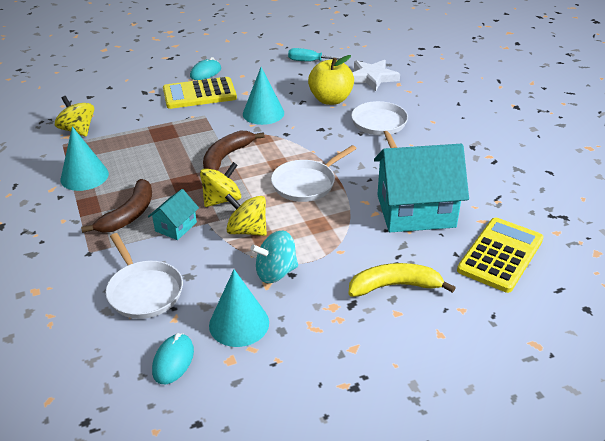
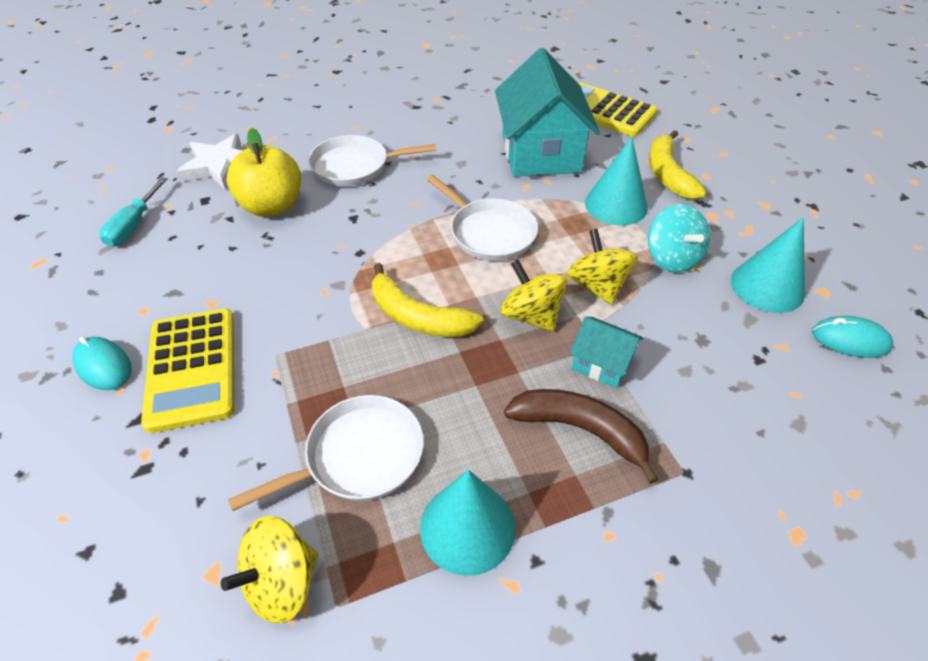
camera: 90 degrees left, 10 degrees up
(144, 291) = (747, 384): white pan -> white pan (359, 456)
(226, 157) = (418, 317): brown banana -> yellow banana
(247, 230) = (597, 286): yellow spinning top -> yellow spinning top turned 135 degrees clockwise
(263, 113) = (292, 278): turquoise cone -> turquoise cone (616, 205)

